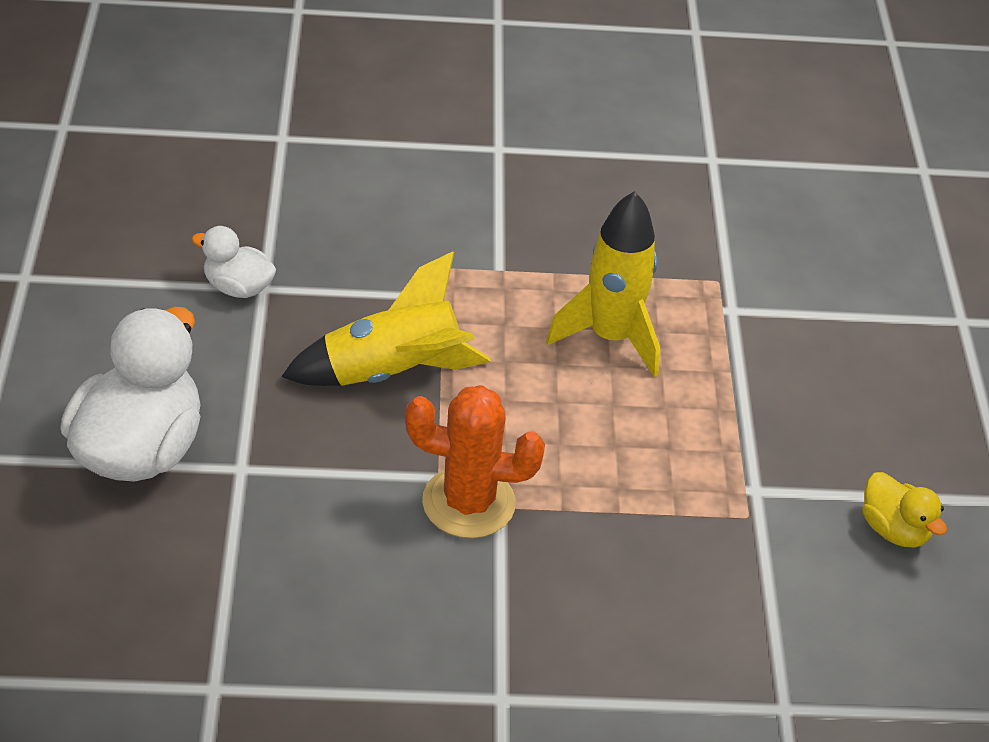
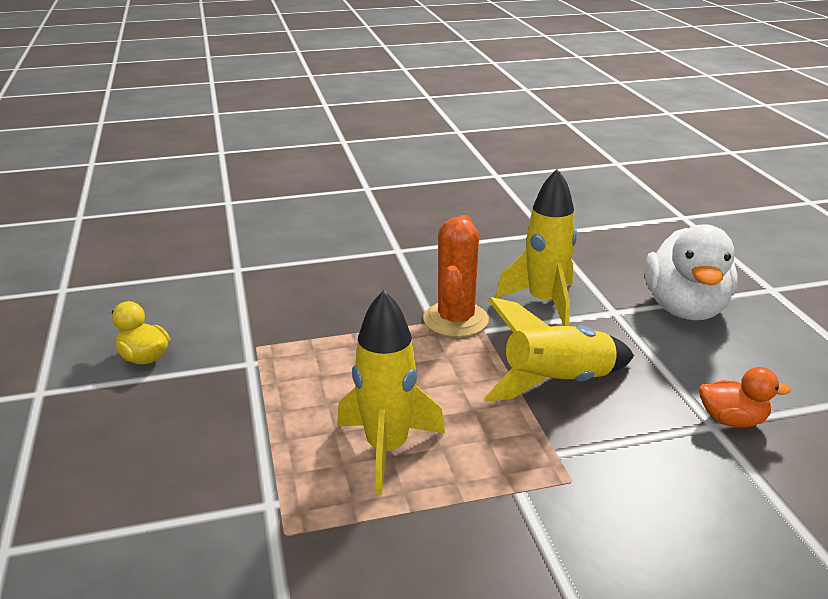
camera: 170 degrees right, 15 degrees down
(238, 287) = (732, 420): white duck -> orange duck
(327, 508) = (544, 302): none -> yellow rocket
(468, 503) = (455, 320): orange cactus -> orange cactus turned 75 degrees counterclockwise

